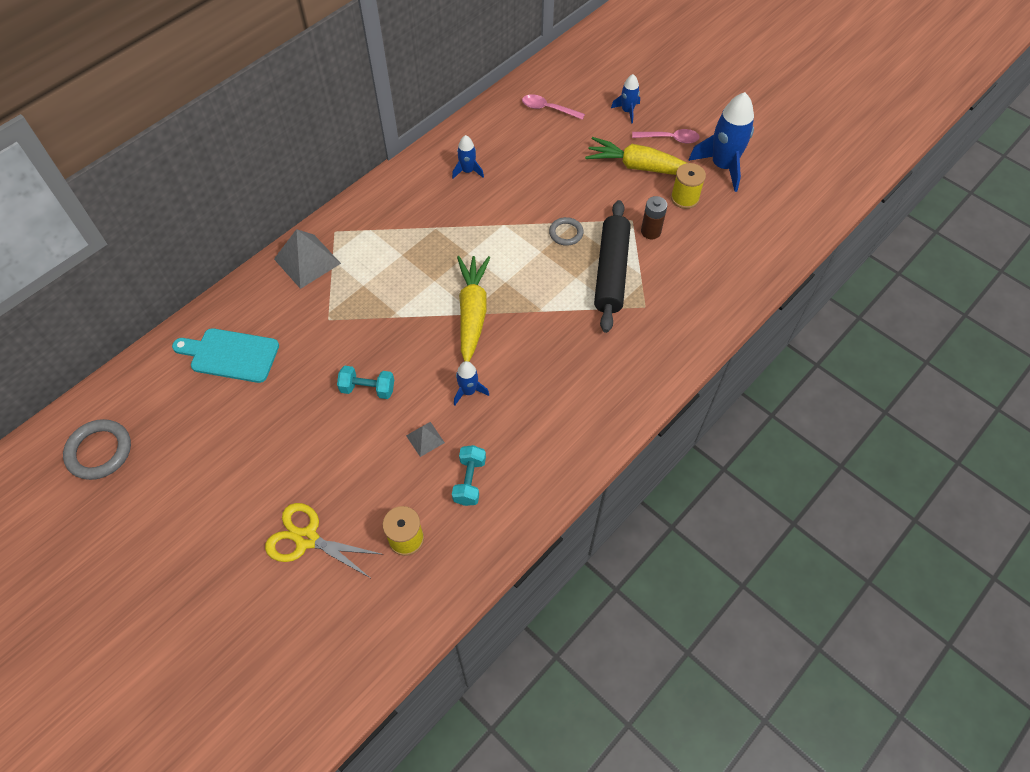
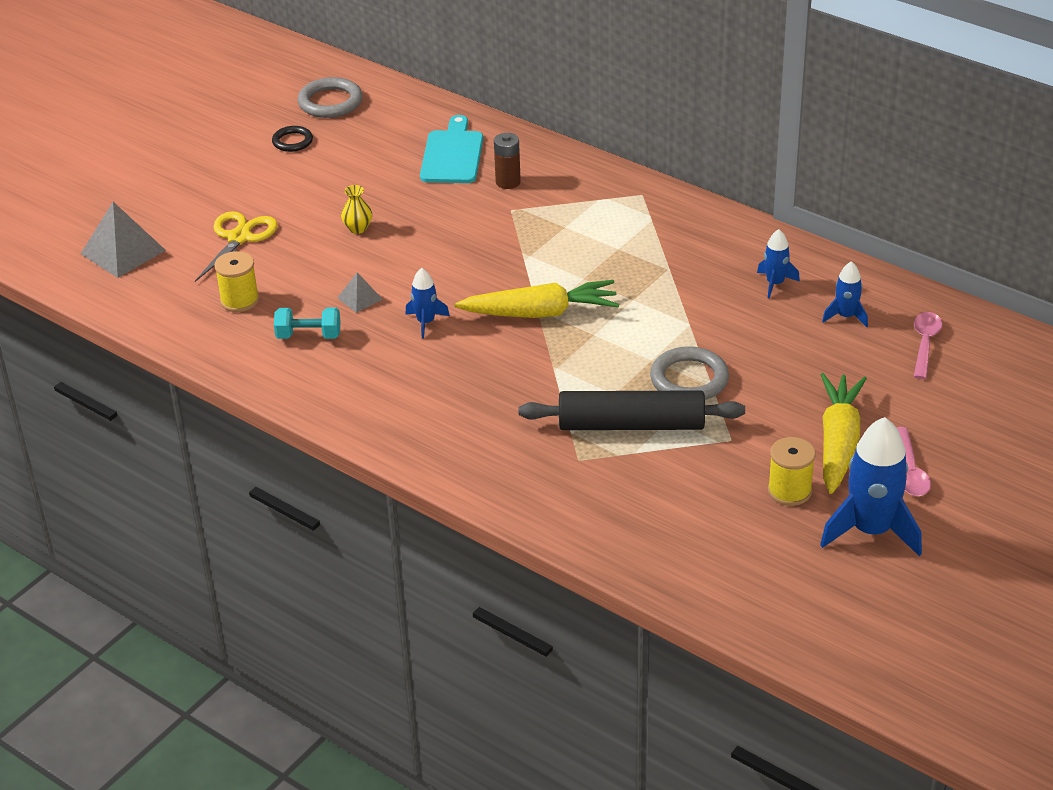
camera: 85 degrees right, 20 degrees down
(157, 488) = (292, 141): none -> black ring
(307, 261) = (591, 182): grey pyramid -> grey pyramid (123, 252)
(321, 436) = (358, 228): none -> yellow vase
(368, 389) = (420, 250): turquoise dumbbell -> none
(566, 233) = (689, 379): grey ring -> grey ring, size x1.63
(627, 111) = (953, 423): blue rocket -> blue rocket (846, 316)
(650, 231) = (713, 459): brown battery -> brown battery (508, 182)

